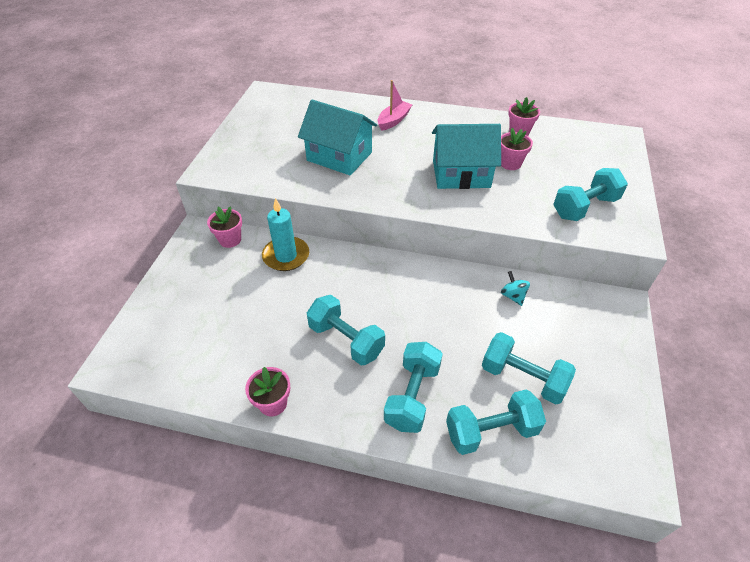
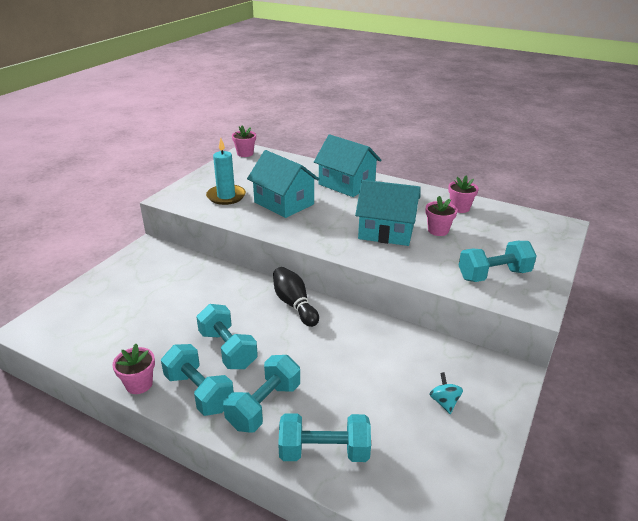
camera: 15 degrees right, 15 degrees down
(230, 240) = (170, 257): pink flower pot -> pink flower pot (245, 153)
(286, 256) = (210, 276): turquoise candle -> turquoise candle (226, 196)
(389, 272) = (294, 304): none -> black bowling pin
(393, 120) = (346, 184): pink boat -> turquoise house
(513, 296) = (402, 345): turquoise spinning top -> turquoise spinning top (444, 402)
(523, 378) = (378, 414): turquoise dumbbell -> turquoise dumbbell (199, 392)

